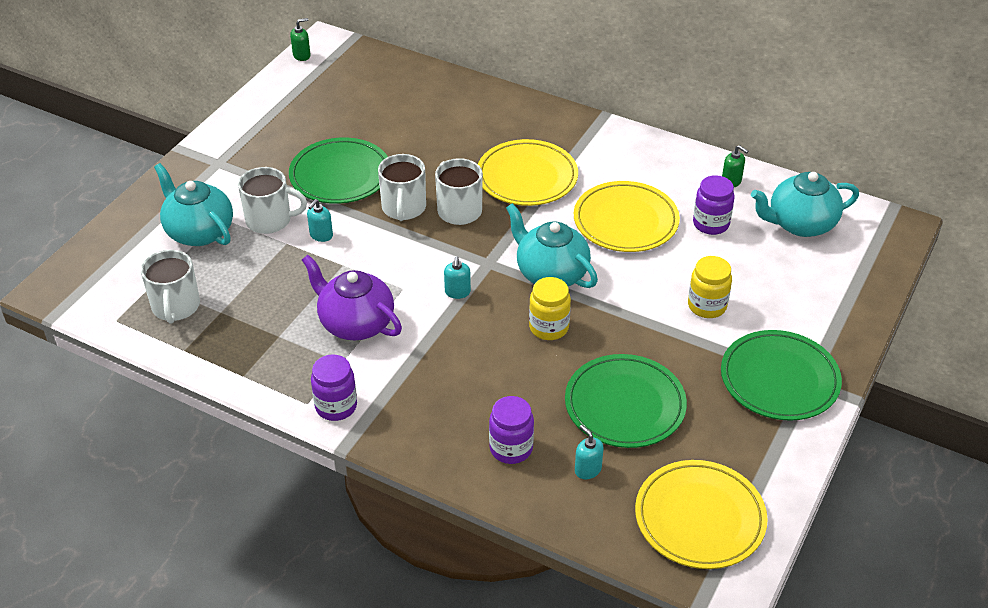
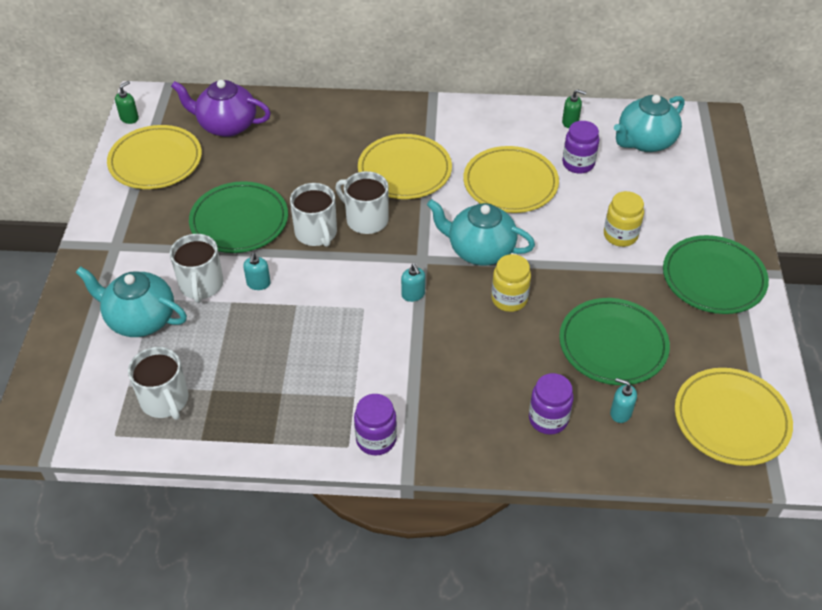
camera: 25 degrees left, 5 degrees up
(270, 220) = (201, 285): white mug -> white mug turned 105 degrees clockwise
(300, 100) = (155, 161): none -> yellow plate
(355, 323) = (343, 355): purple teapot -> purple teapot (226, 125)

